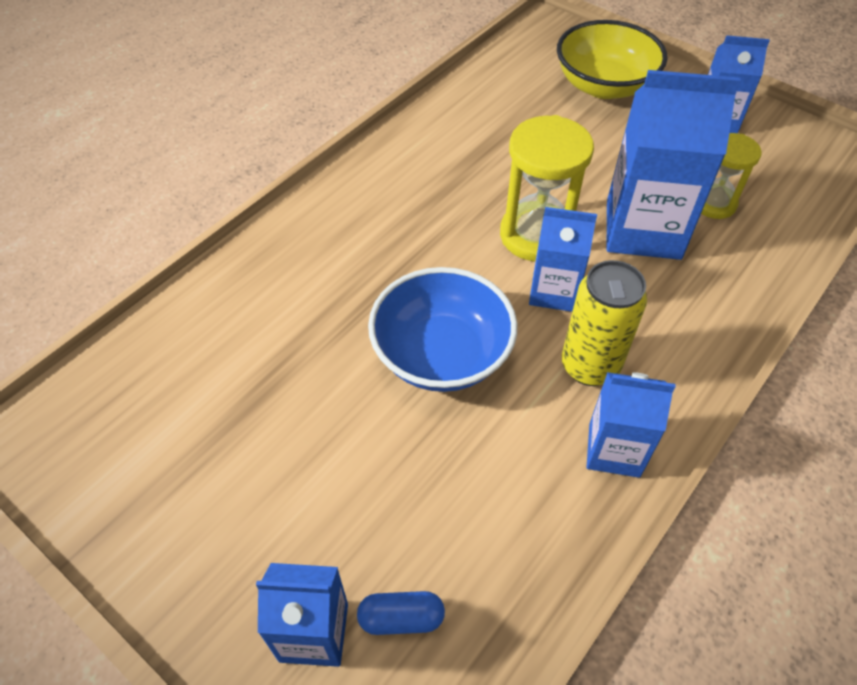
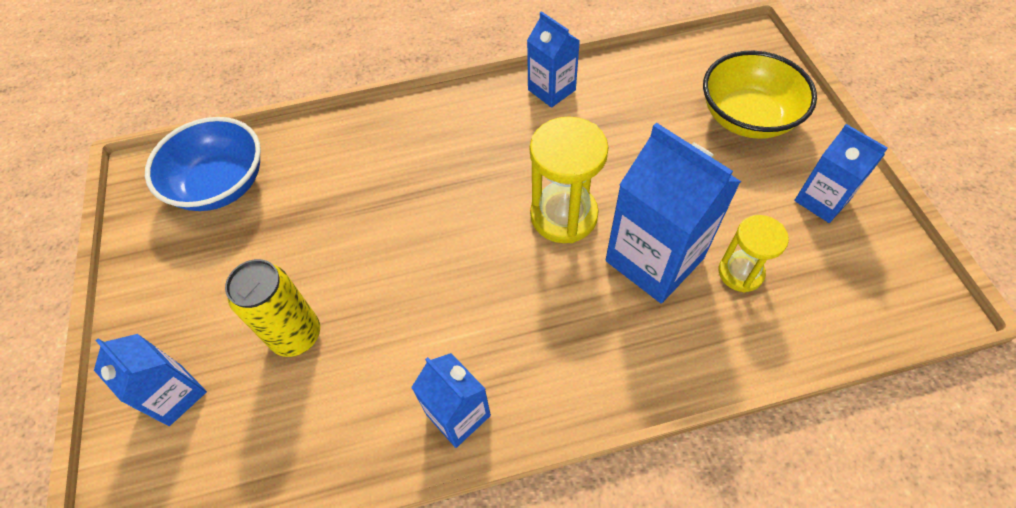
camera: 40 degrees right, 5 degrees up
(401, 618) = (225, 424): blue capsule -> none
(442, 354) = (411, 266): blue bowl -> blue bowl (221, 184)
(554, 291) = (533, 267): blue carton -> blue carton (551, 90)
(590, 366) = (503, 341): yellow can -> yellow can (296, 335)

